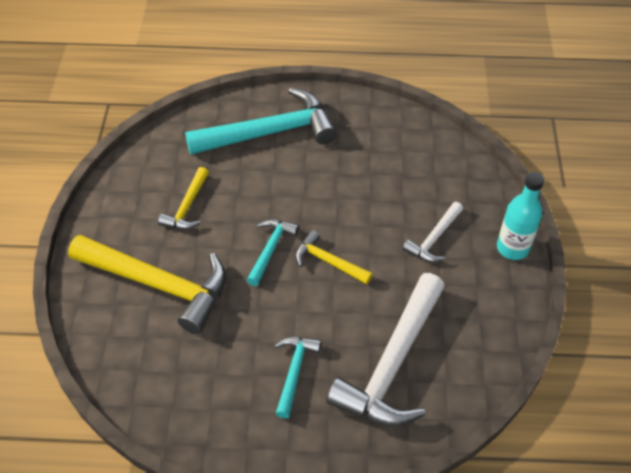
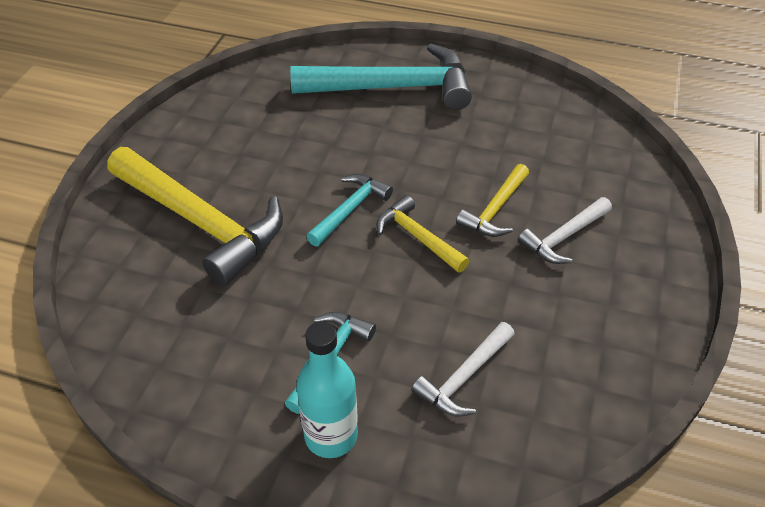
camera: 15 degrees right, 5 degrees down
(187, 207) = (268, 146): yellow hammer -> yellow hammer (495, 210)
(392, 364) = (464, 377): white hammer -> white hammer, size x0.50
(512, 248) = (669, 268): turquoise bottle -> turquoise bottle (331, 436)

